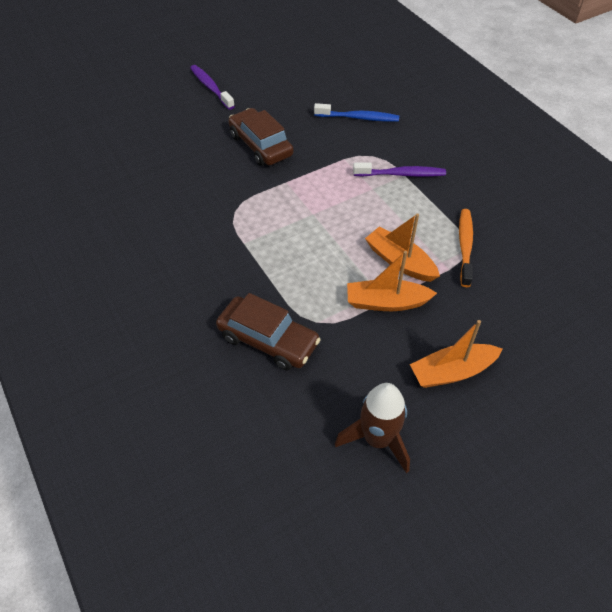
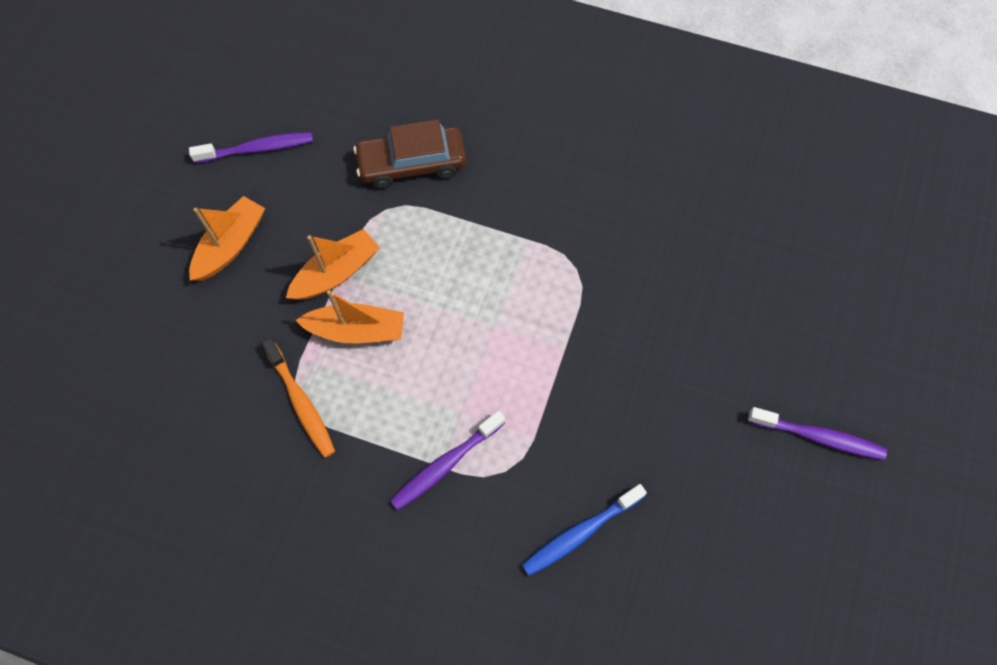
camera: 140 degrees right, 15 degrees up
(260, 145) = (648, 382): brown car -> none
(377, 439) = (257, 149): brown rocket -> purple toothbrush

